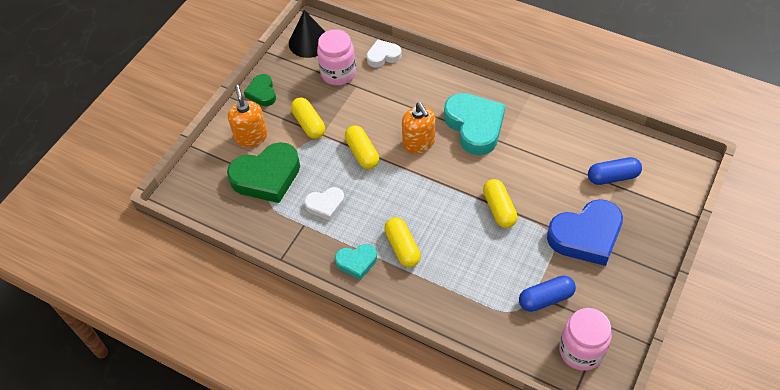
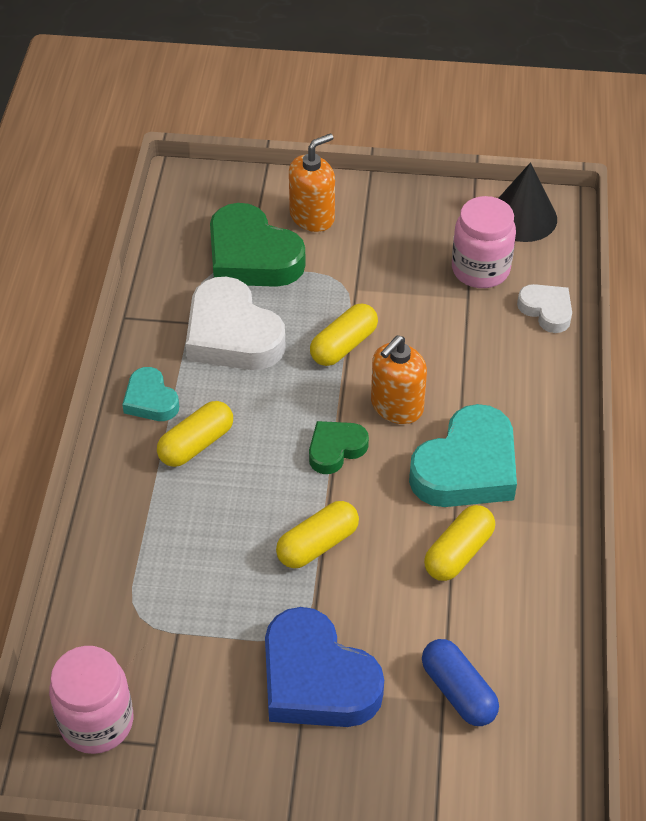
camera: 65 degrees right, 5 degrees down
(262, 93) = (396, 200): green heart -> green heart (335, 449)
(309, 124) = (366, 269): yellow capsule -> yellow capsule (458, 552)
(325, 205) = (232, 334): white heart -> white heart, size x1.86
(546, 299) = (174, 651): blue capsule -> none

